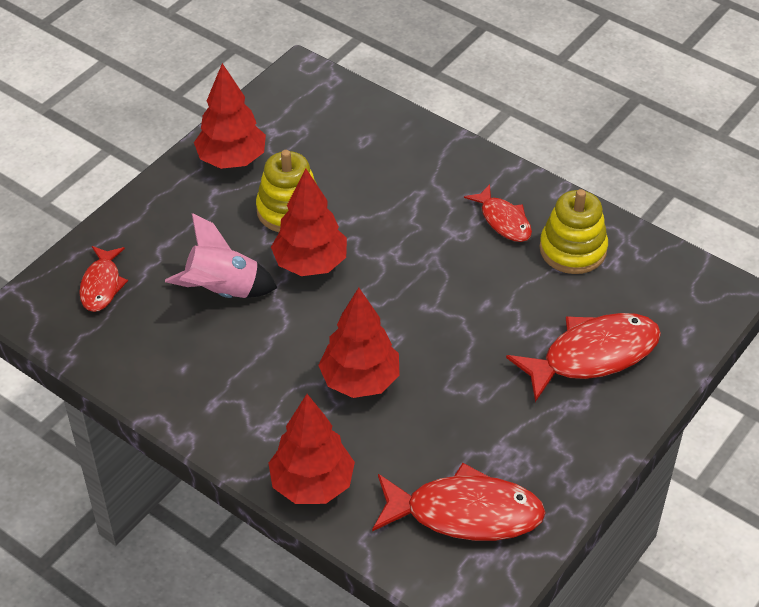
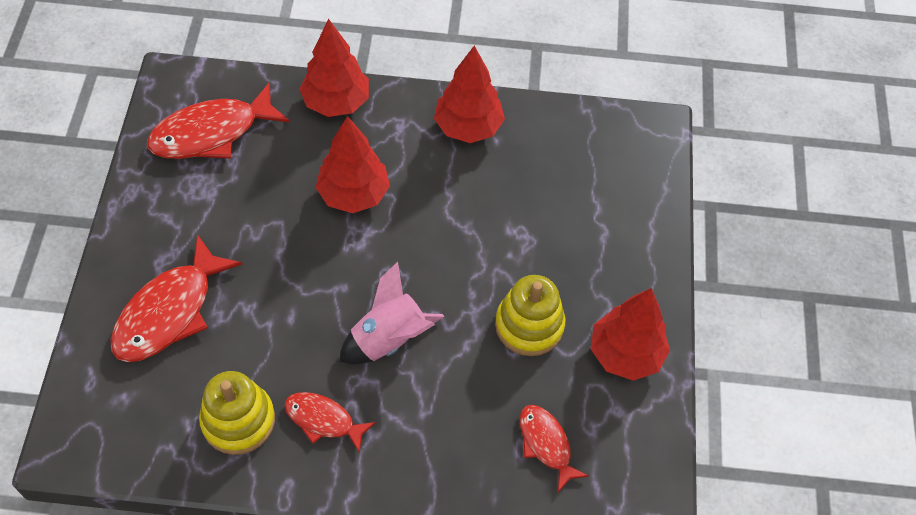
camera: 145 degrees right, 10 degrees up
(102, 285) = (618, 174): red fish -> red fish (546, 444)
(222, 291) = (520, 217): pink rocket -> pink rocket (389, 339)
(310, 263) = (468, 279): red tree -> red tree (468, 127)

